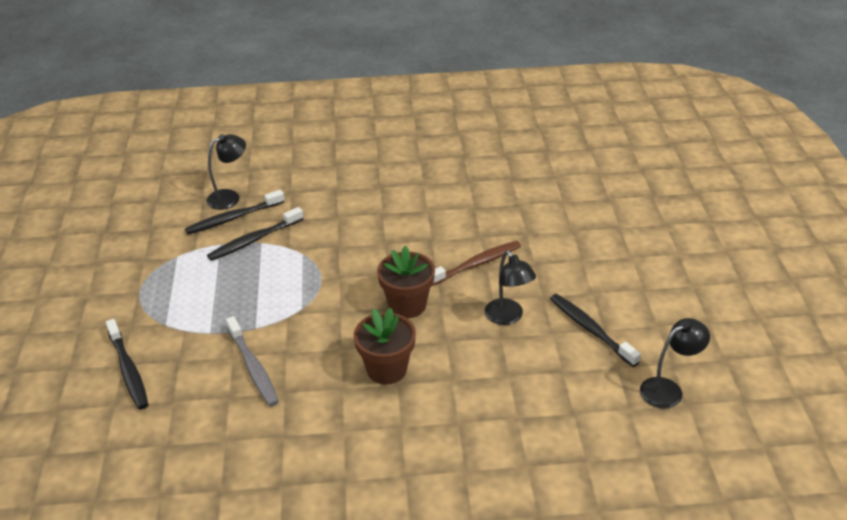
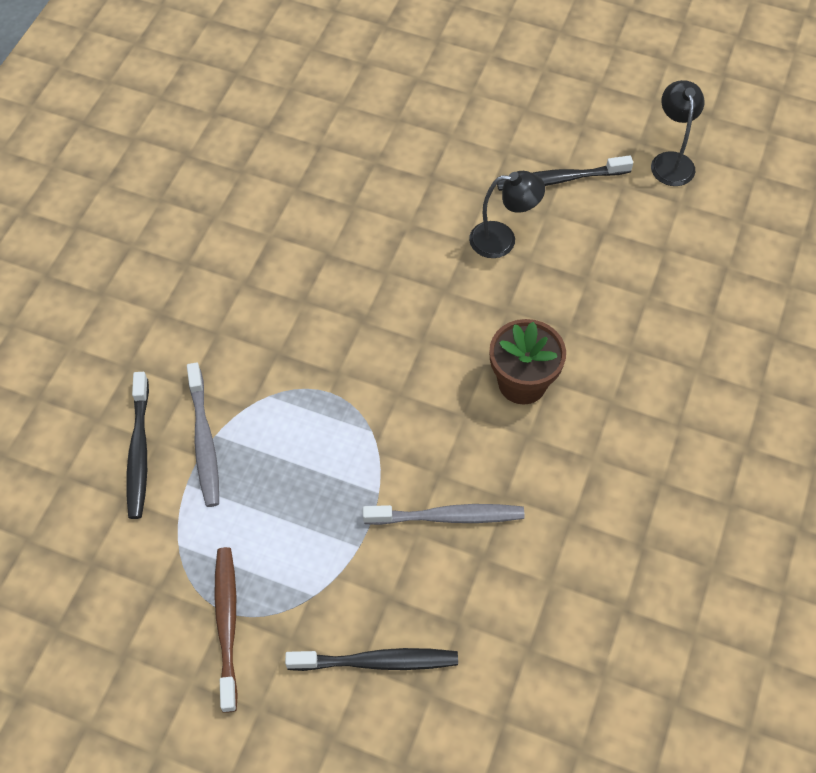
camera: 65 degrees left, 20 degrees up
(230, 197) = (87, 442): black lamp -> none
(254, 240) = (204, 441): black toothbrush -> grey toothbrush
(407, 305) = (429, 323): brown flower pot -> none
(476, 264) = (400, 230): brown toothbrush -> brown toothbrush (227, 624)

